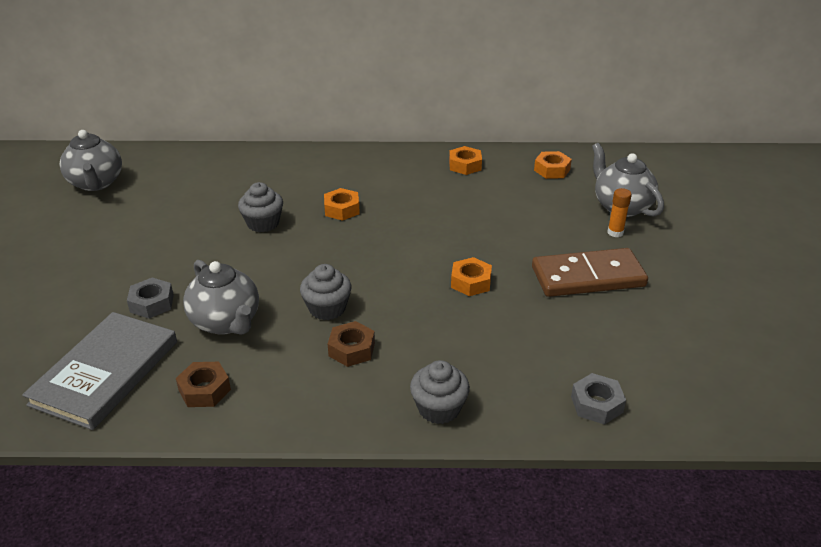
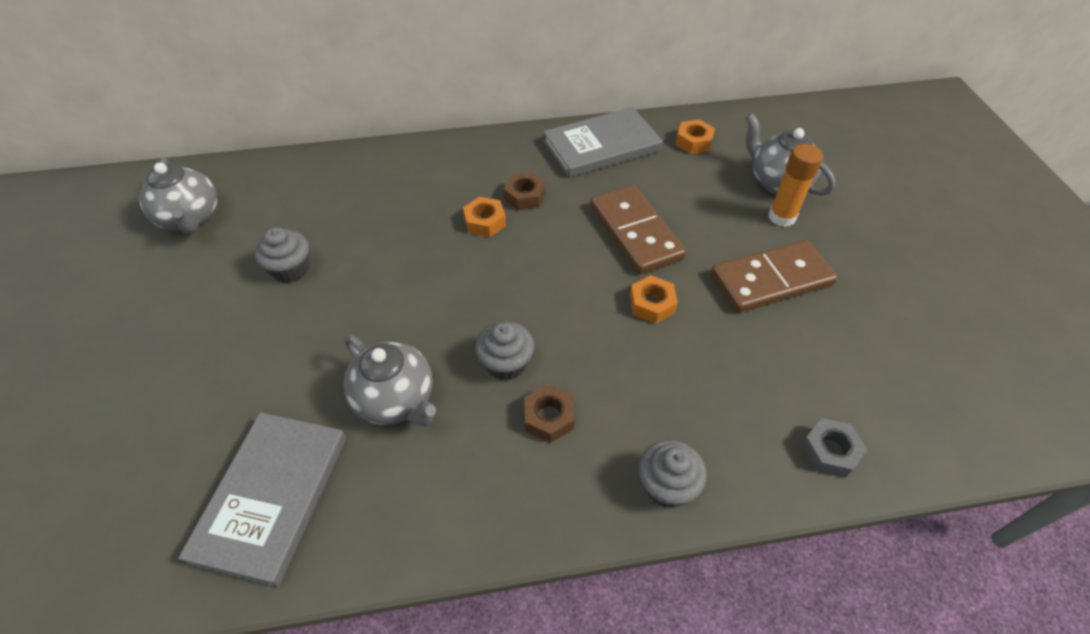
camera: 10 degrees left, 15 degrees up
(152, 303) = (302, 385): grey nut -> none
(204, 390) = (397, 503): brown nut -> brown nut (524, 196)
(263, 223) = (402, 252): grey cupcake -> grey cupcake (291, 269)
(465, 165) = (601, 146): orange nut -> grey book
(474, 230) = (635, 232): none -> brown domino
(615, 232) = (781, 217): orange glue stick -> orange glue stick, size x1.59

